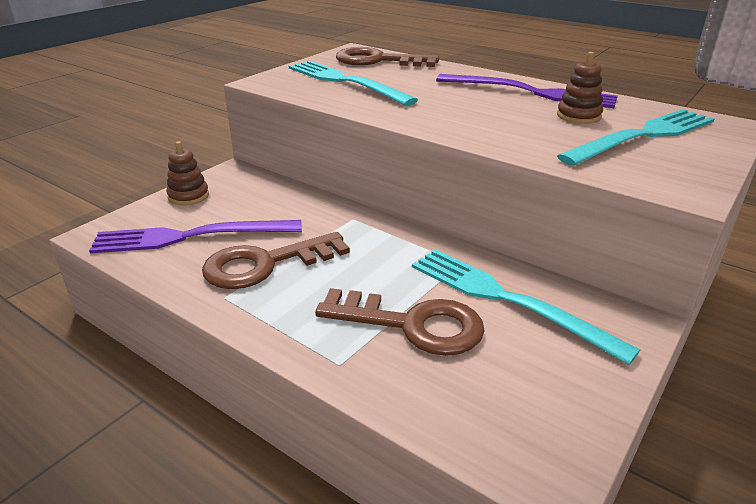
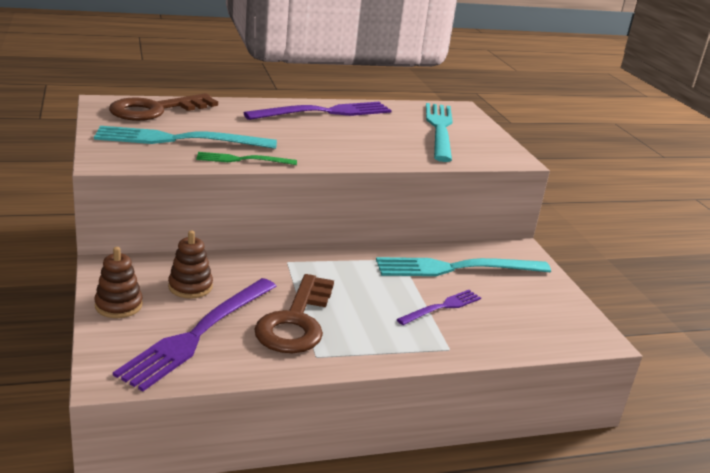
camera: 55 degrees left, 5 degrees down
(358, 106) = (242, 160): none -> green fork
(413, 325) = (442, 307): brown key -> purple fork
(578, 116) = (385, 124): brown stacking toy -> brown stacking toy (190, 287)

